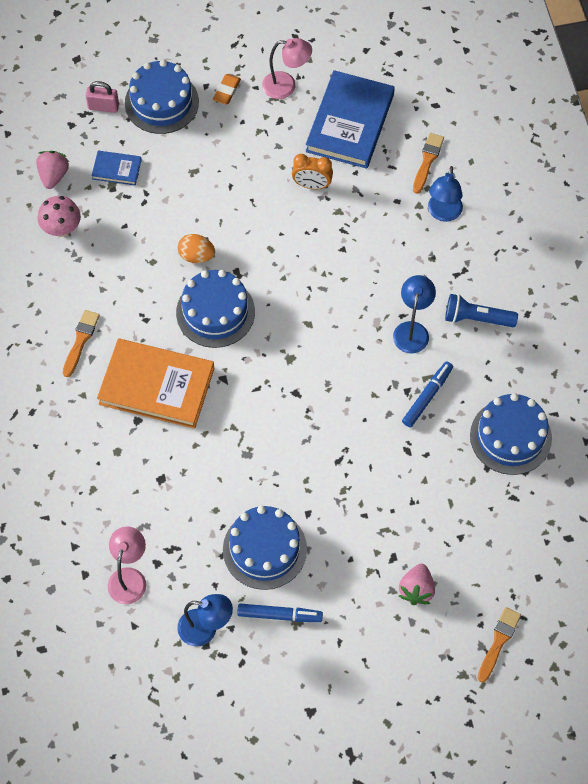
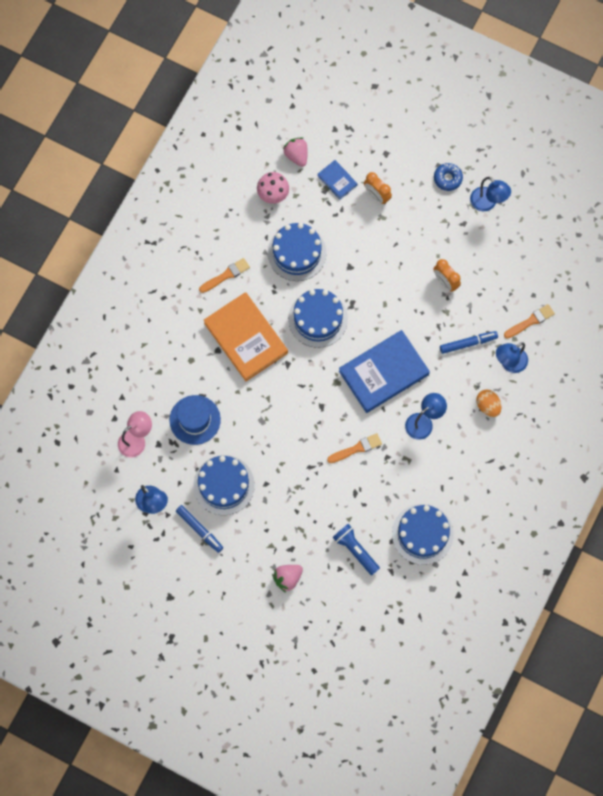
camera: 40 degrees right, 10 degrees up
(53, 175) = (296, 155): pink strawberry -> pink strawberry turned 75 degrees counterclockwise
(103, 107) = (364, 132): pink padlock -> none
(161, 102) = (401, 156): blue cake -> blue cake (297, 253)
(170, 155) = (376, 196): none -> orange clock
(174, 508) = (195, 420): none -> blue hat
(196, 256) = (337, 274): orange egg -> orange egg (488, 406)
(227, 91) = (447, 178): orange eraser -> blue donut
(286, 86) = (487, 203): pink lamp -> blue lamp
(350, 123) = (505, 258): blue book -> blue book (383, 373)
(427, 397) = (395, 470): blue marker -> blue marker (468, 343)
(477, 318) = (469, 446): blue flashlight -> blue flashlight (355, 550)
(498, 642) = (307, 645): orange brush -> orange brush (356, 448)

